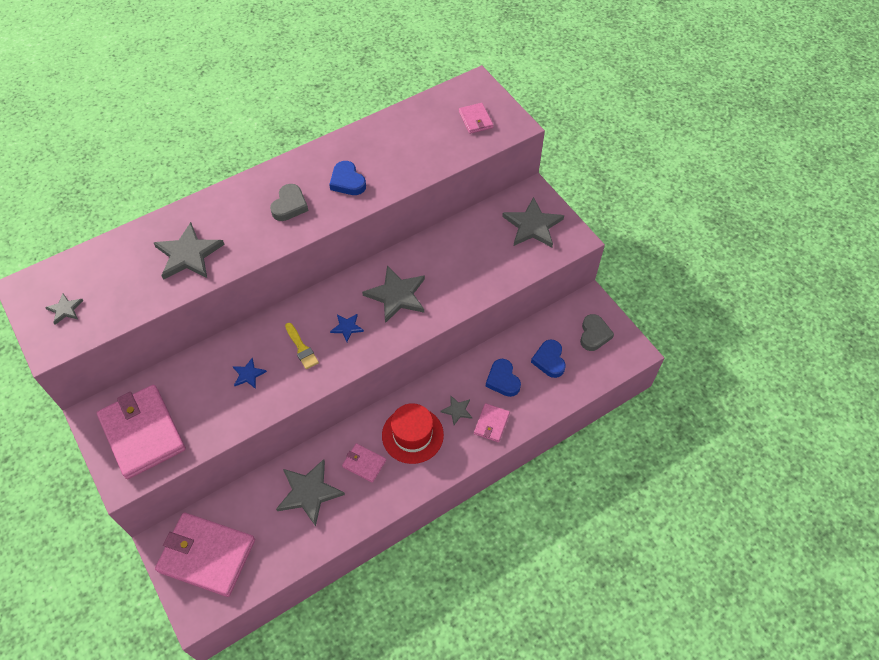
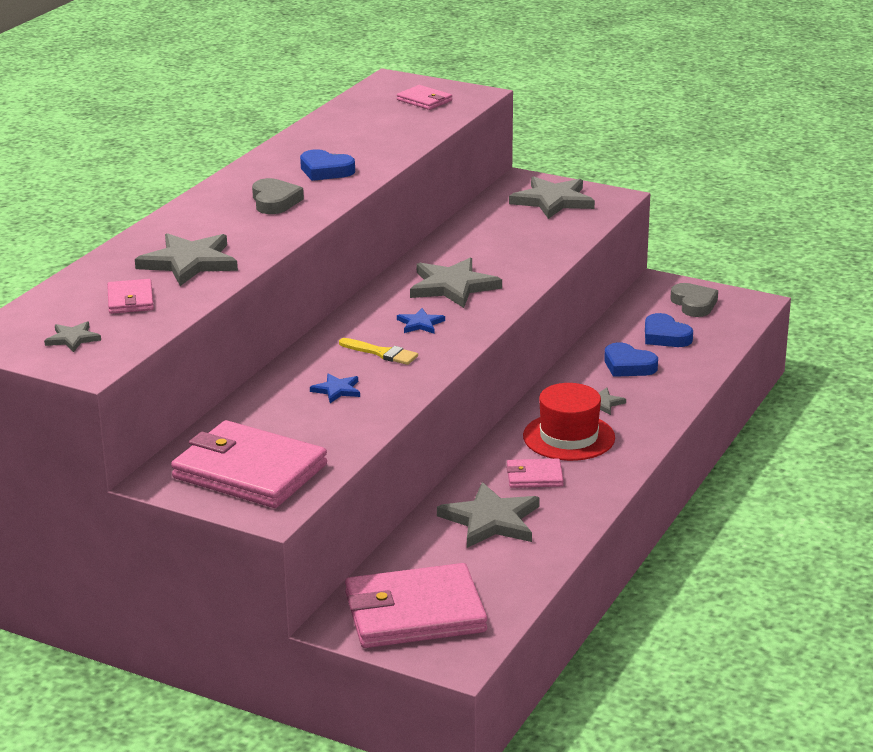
camera: 30 degrees left, 30 degrees down
(491, 424) = (654, 399): pink wallet -> pink wallet (130, 300)

